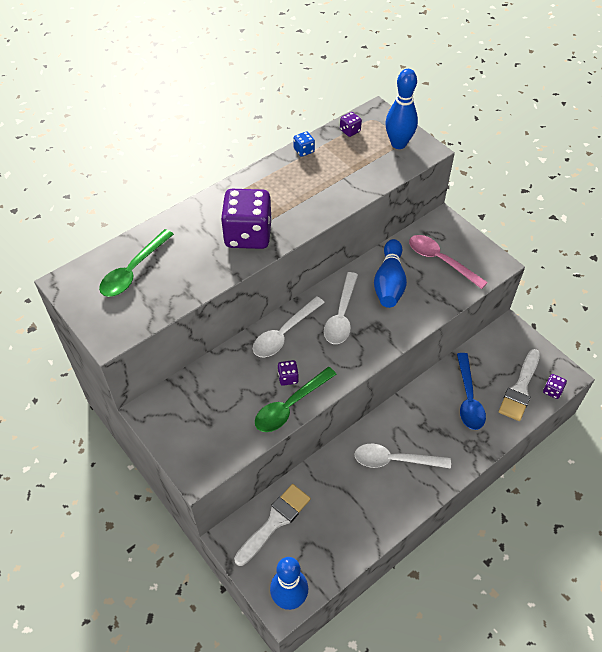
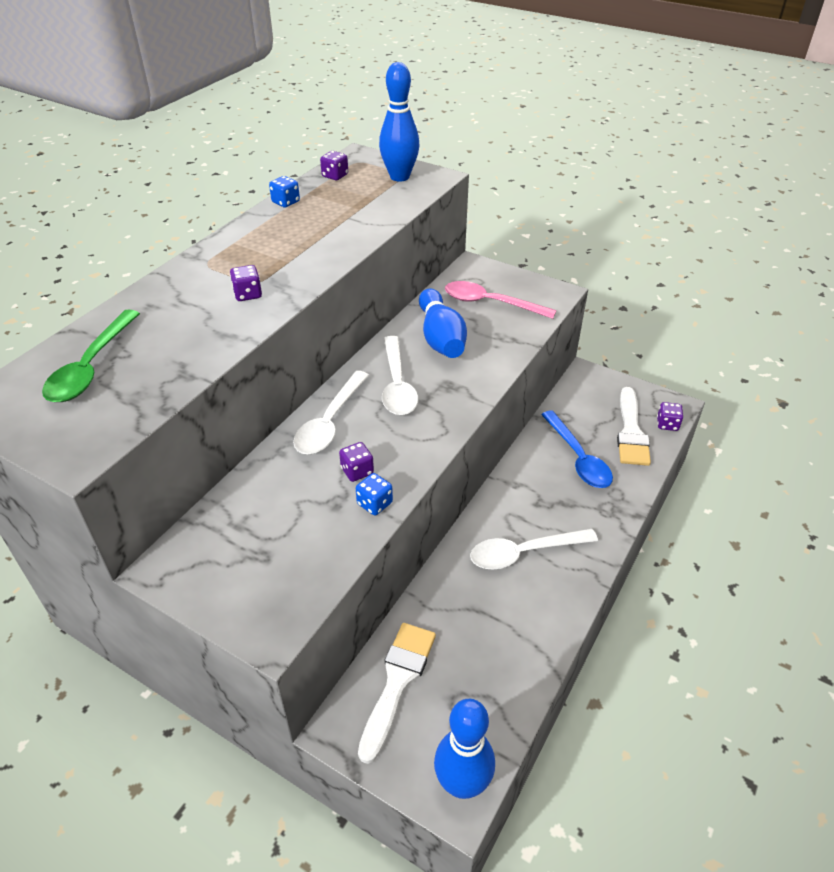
camera: 20 degrees left, 10 degrees down
(248, 235) = (248, 294): purple dice -> purple dice, size x0.41
(290, 406) = (374, 503): green spoon -> blue dice

